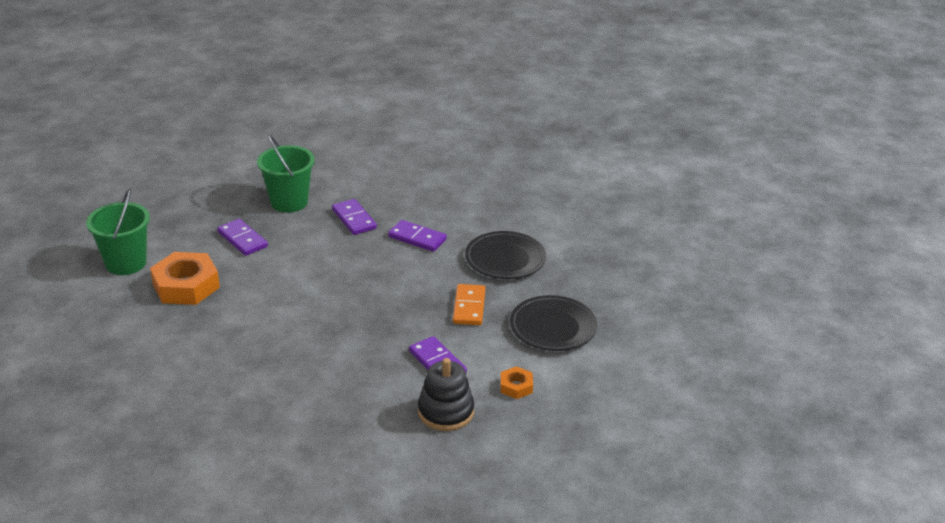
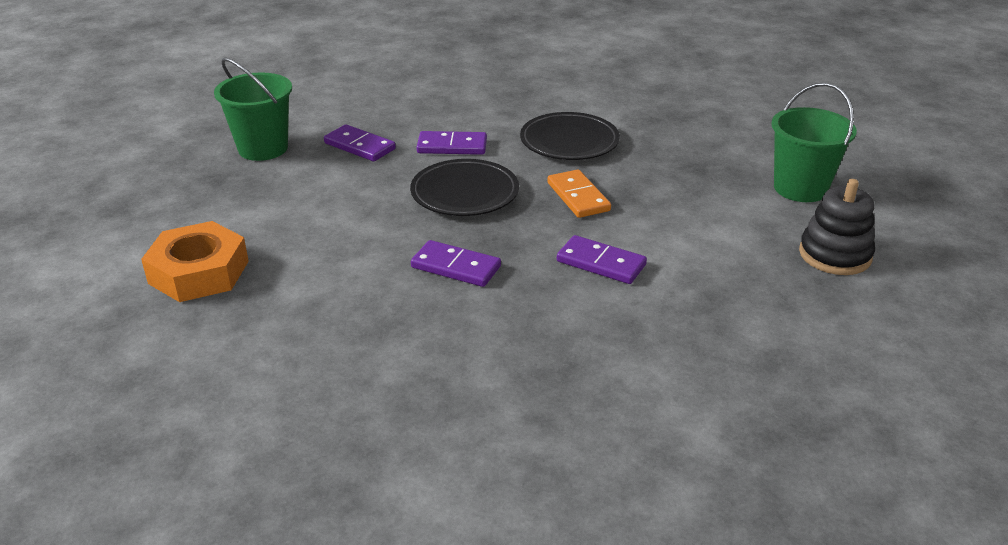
camera: 25 degrees left, 0 degrees up
(126, 263) = (87, 269): green bucket -> green bucket (800, 188)
(242, 239) = (235, 201): purple domino -> purple domino (456, 267)
(446, 412) = (665, 313): black stacking toy -> black stacking toy (835, 255)
(516, 386) = (713, 261): orange nut -> none
(553, 327) = (688, 191): black plate -> black plate (465, 193)

